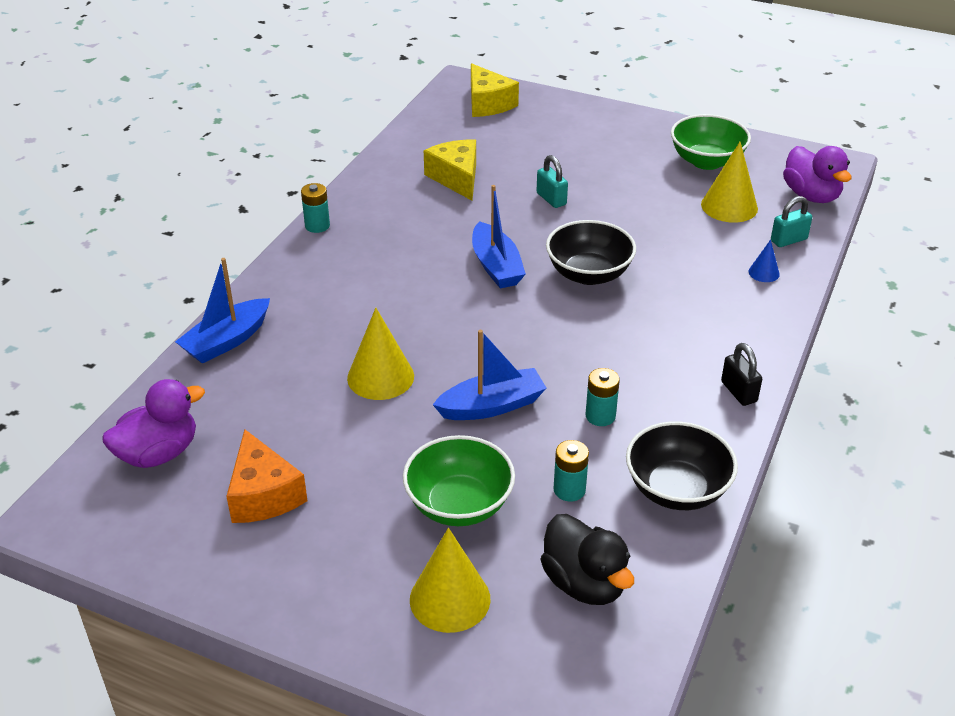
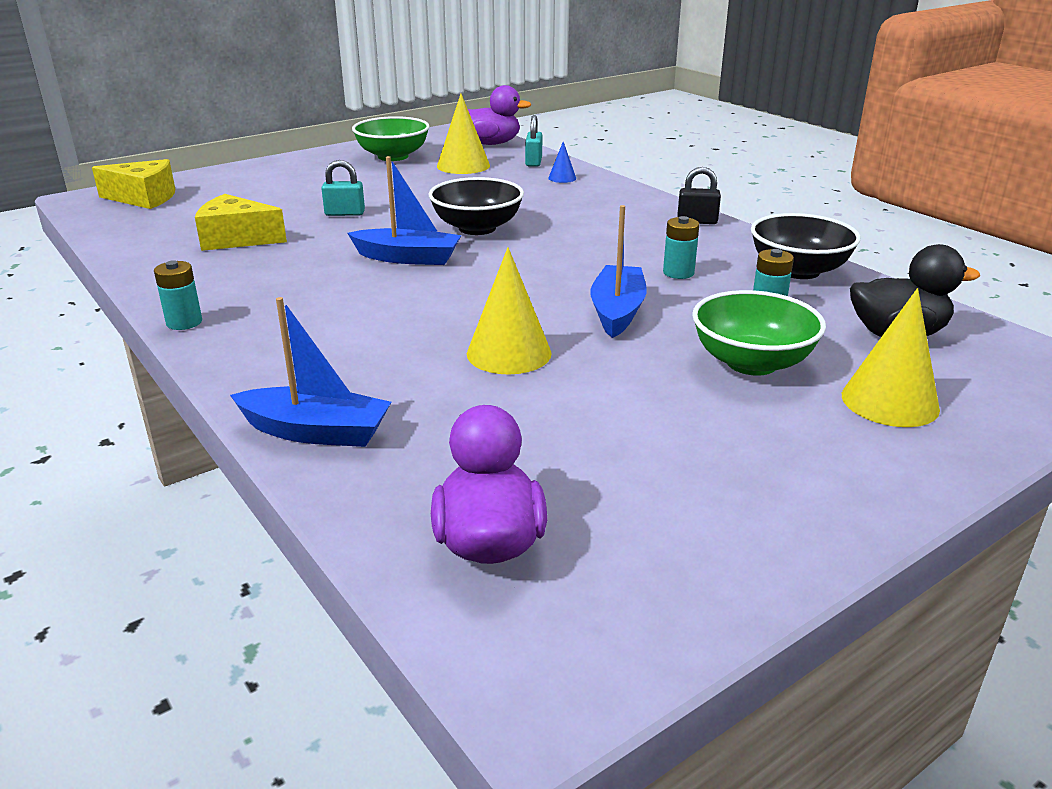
camera: 60 degrees left, 10 degrees down
(227, 341) = (316, 432): blue boat -> blue boat turned 60 degrees counterclockwise
(263, 494) = (645, 474): orange cheese -> none

